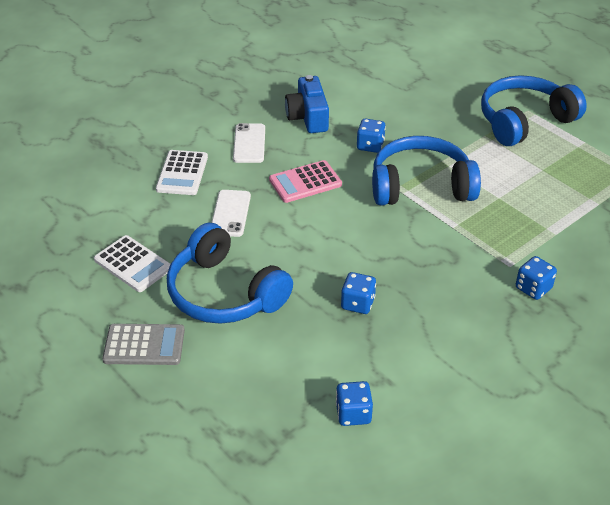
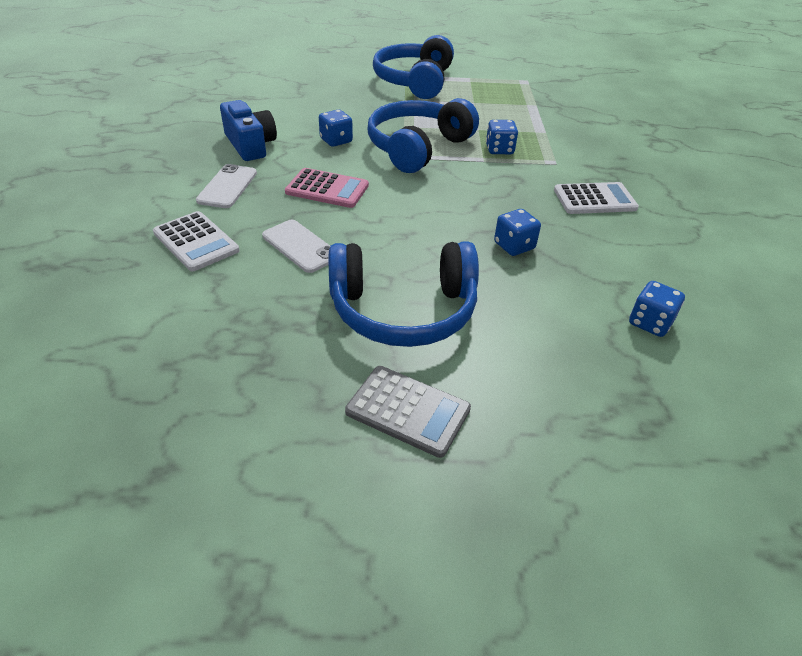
camera: 50 degrees left, 0 degrees up
(133, 264) = (272, 348): white calculator -> white calculator (594, 199)
(144, 345) = (408, 410): grey calculator -> grey calculator turned 75 degrees clockwise
(249, 143) = (227, 187): white phone -> white phone turned 60 degrees clockwise
(305, 182) = (327, 189): pink calculator -> pink calculator turned 90 degrees counterclockwise
(308, 117) = (250, 145): blue camera -> blue camera turned 150 degrees counterclockwise
(533, 288) = (591, 168): blue dice -> blue dice (499, 150)

